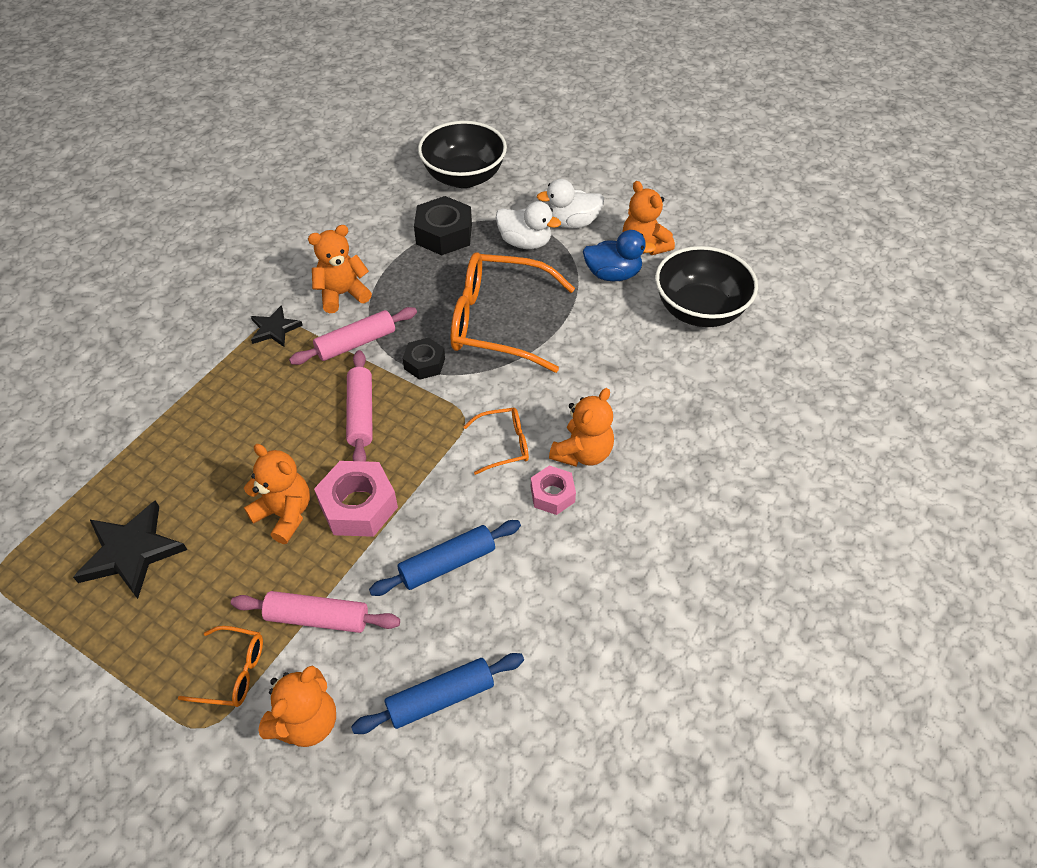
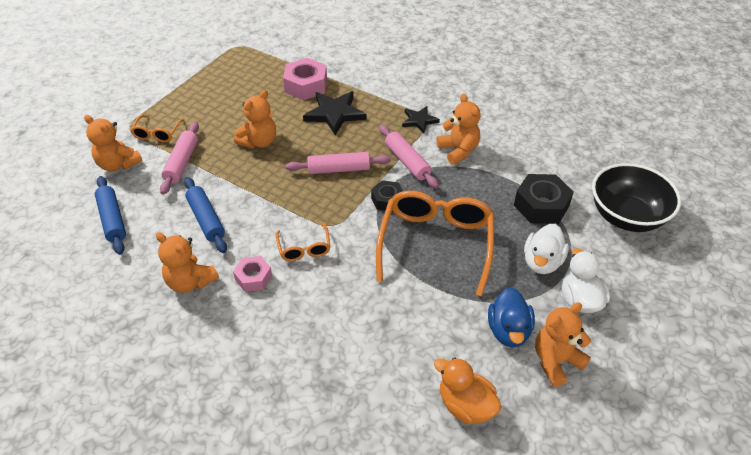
camera: 90 degrees right, 5 degrees down
(131, 551) = (243, 87): black star -> black star (335, 114)
(358, 506) = (260, 174): pink nut -> pink nut (306, 85)
(582, 453) = (291, 298): orange teddy bear -> orange teddy bear (190, 282)
(699, 310) = (465, 405): black bowl -> orange duck

